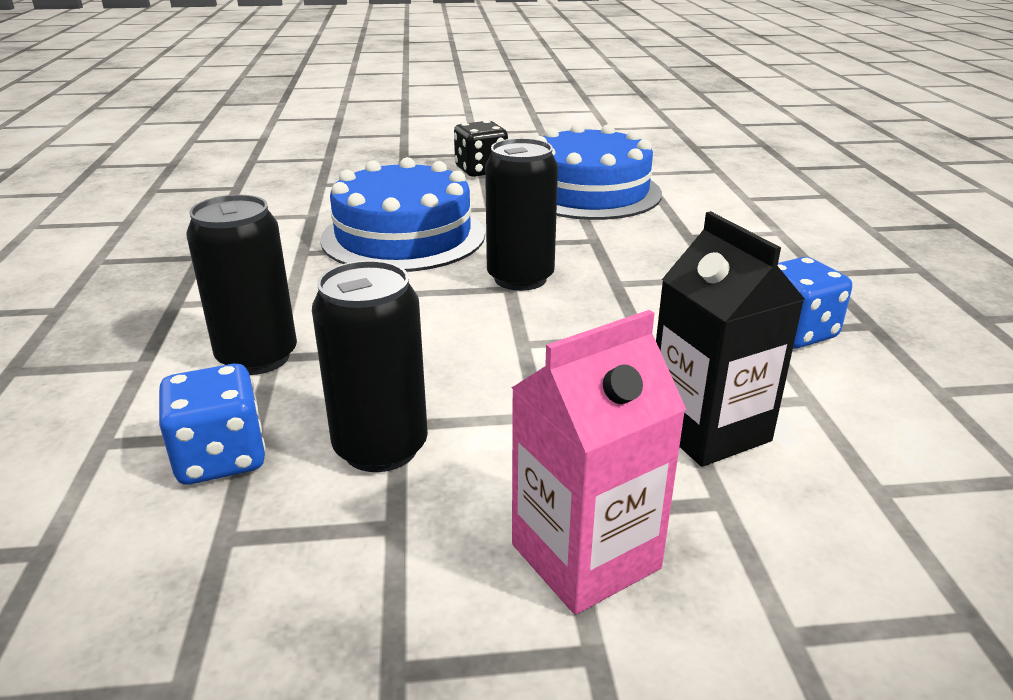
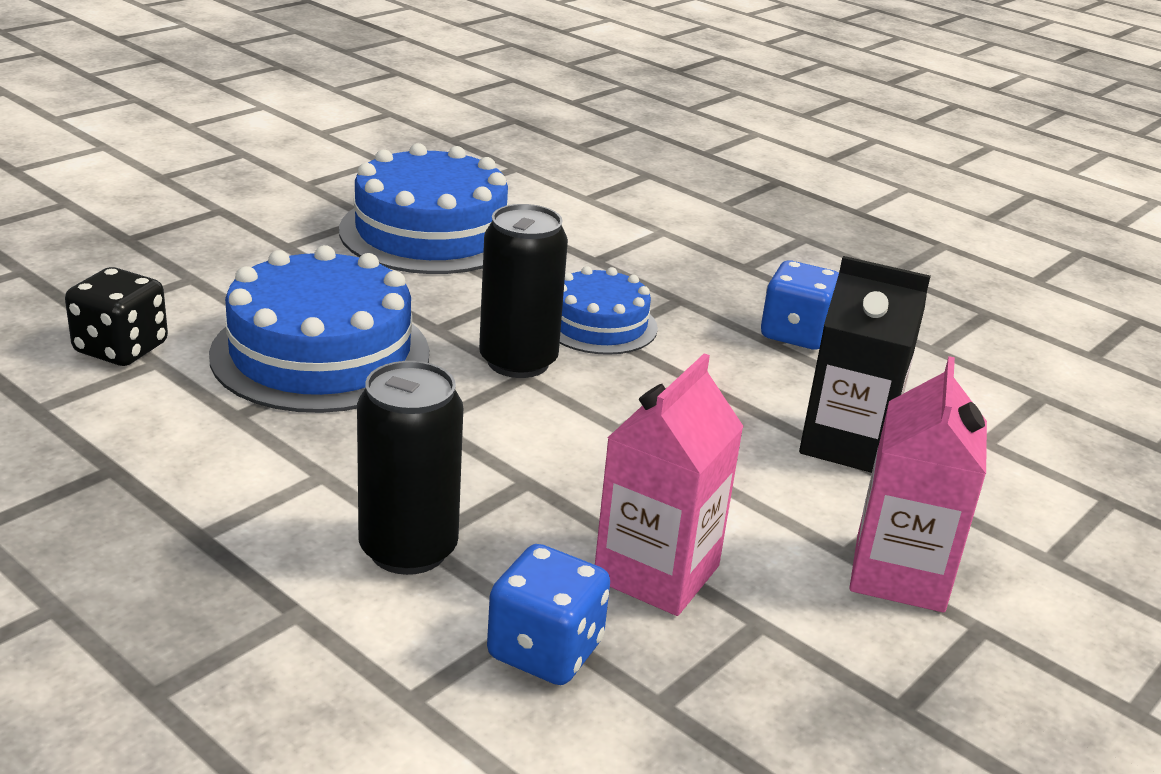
camera: 45 degrees left, 0 degrees up
(381, 448) = (656, 573): black can -> pink carton
(481, 170) = (265, 235): black dice -> black dice (121, 348)
(621, 274) = (599, 324): none -> blue cake

